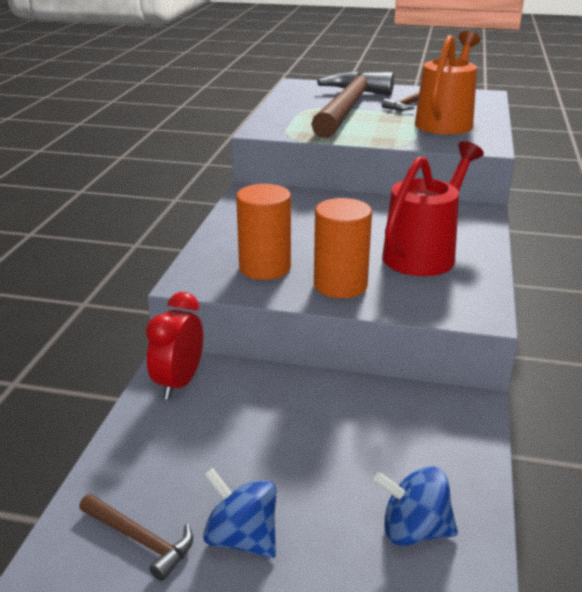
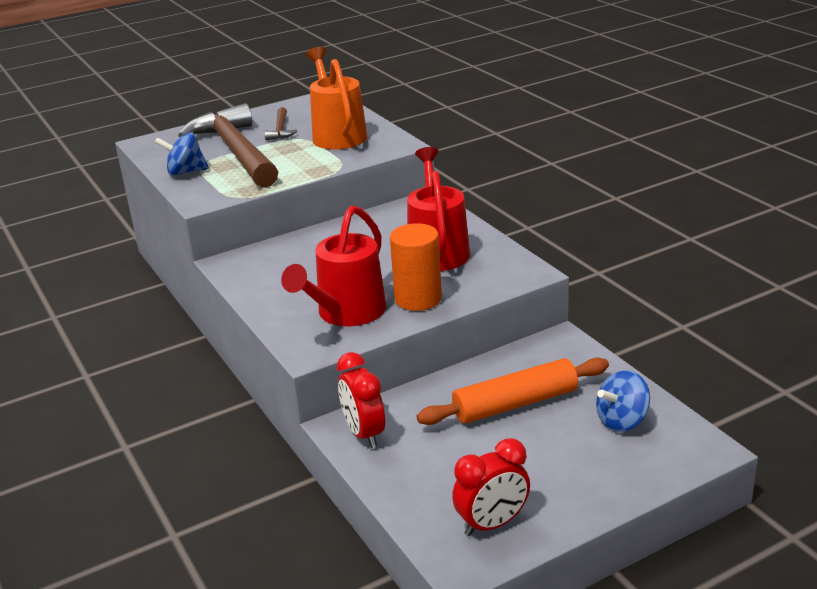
camera: 40 degrees left, 0 degrees up
(141, 540) = (492, 524): brown hammer -> red clock
(242, 538) = (544, 484): blue spinning top -> blue spinning top (185, 172)
(265, 268) = (346, 314): orange cylinder -> red watering can
(335, 439) = (515, 404): none -> orange rolling pin

